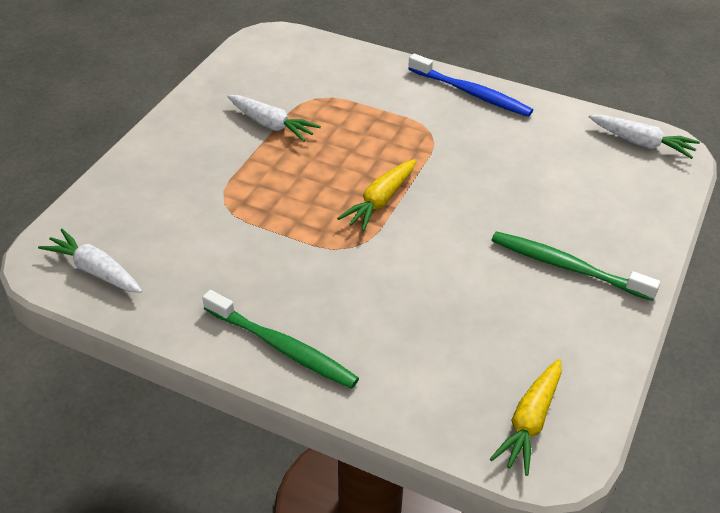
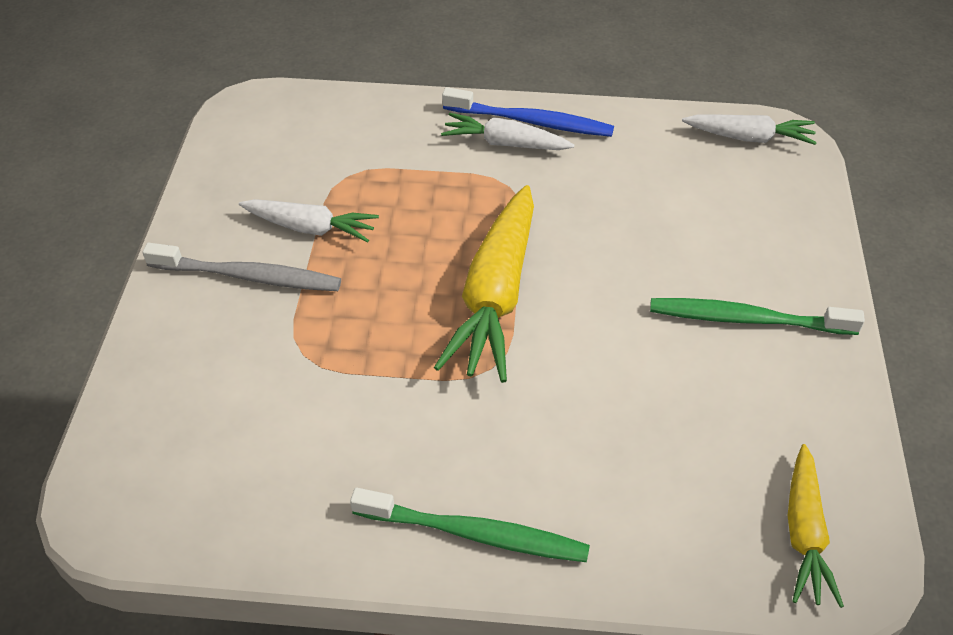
camera: 20 degrees left, 5 degrees up
(95, 270) = (179, 504): white carrot -> white carrot (504, 143)
(212, 145) = (248, 276): none -> grey toothbrush
(380, 201) = (495, 296): yellow carrot -> yellow carrot, size x1.71

